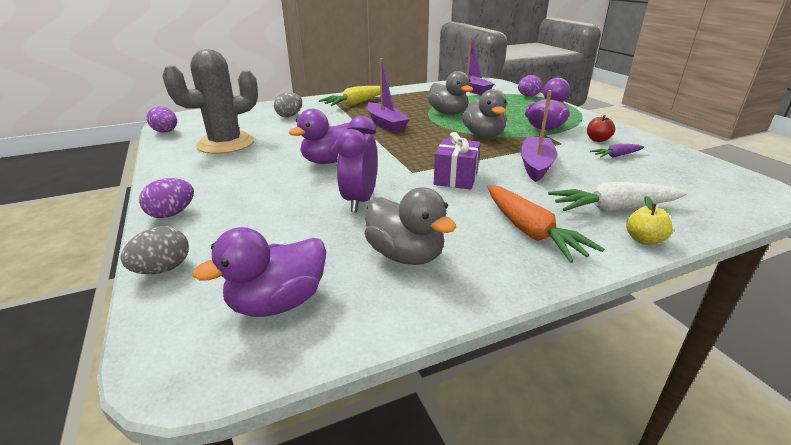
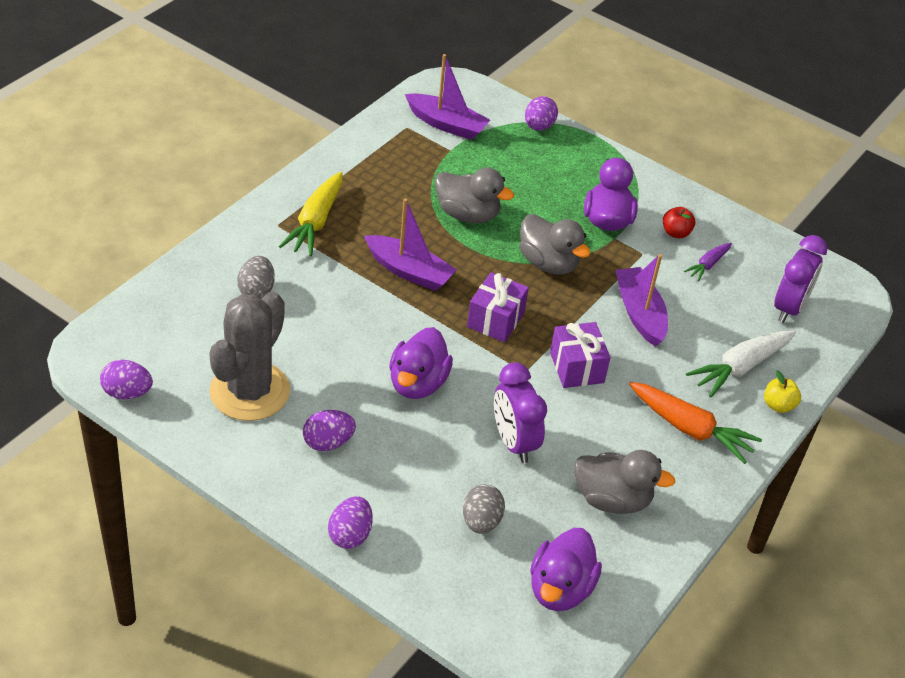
camera: 35 degrees left, 15 degrees up
(163, 269) = (432, 599): grey egg -> grey egg (481, 521)
(233, 171) = (328, 442): none -> purple egg
(418, 148) = (495, 320): none -> purple gift
(687, 188) = (789, 308): none -> purple clock

